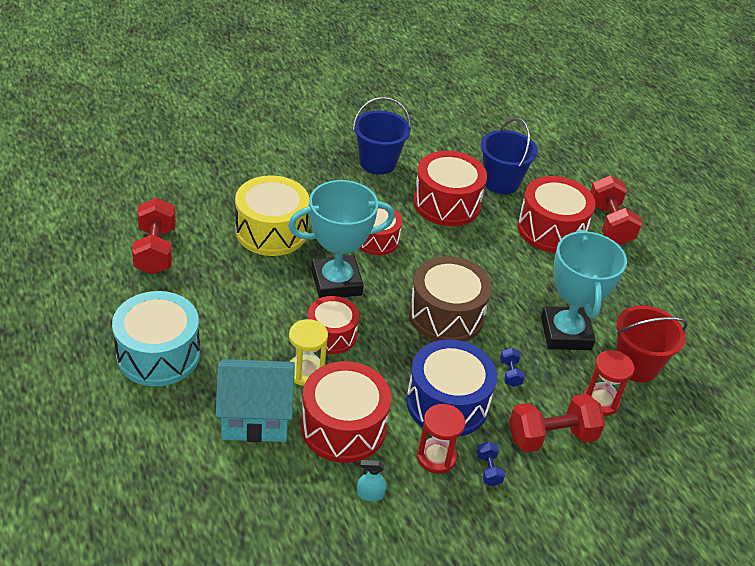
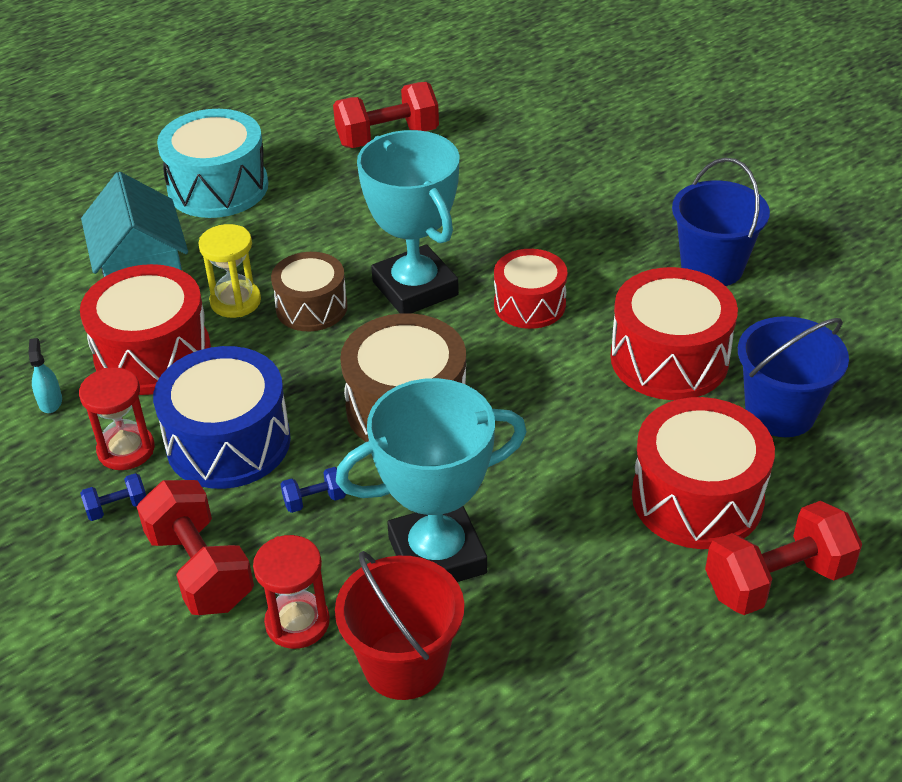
camera: 80 degrees right, 0 degrees up
(271, 231) = (482, 210): yellow drum -> none
(331, 335) = (311, 307): red drum -> brown drum

